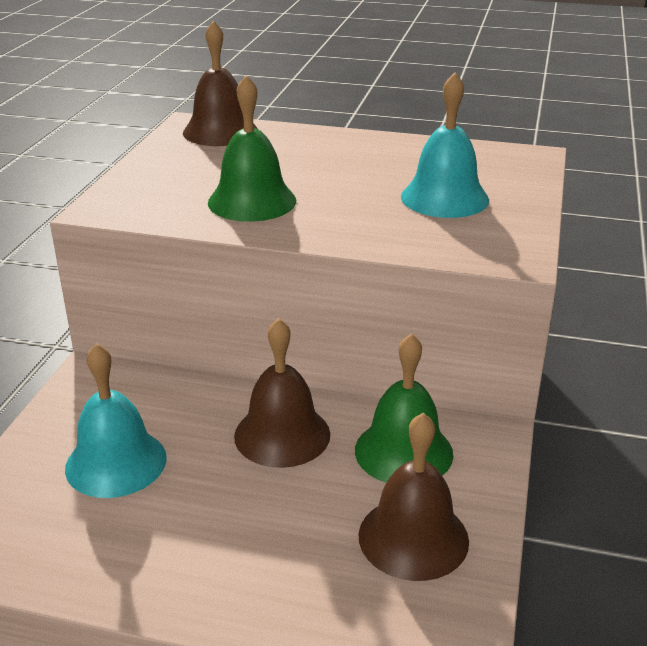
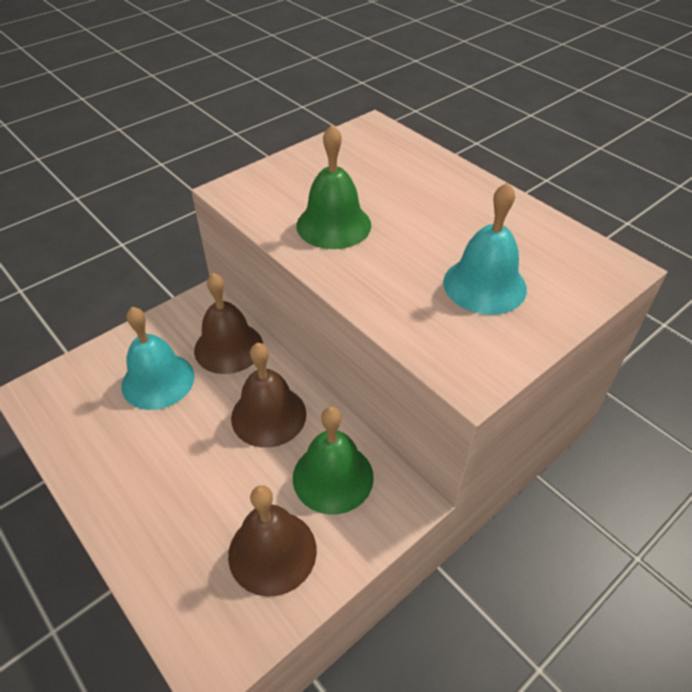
camera: 35 degrees right, 15 degrees up
(220, 131) = (385, 142): brown bell -> brown bell (228, 347)

